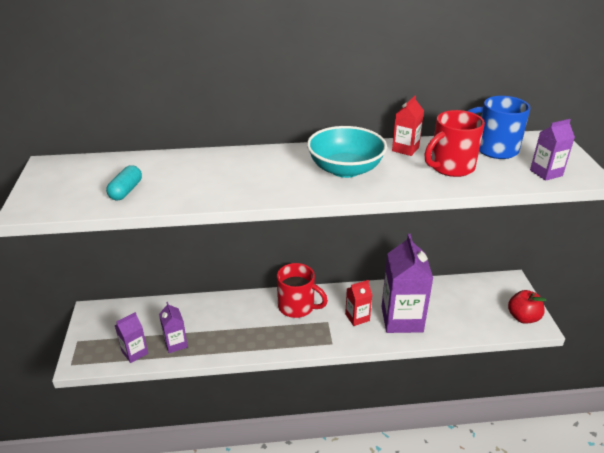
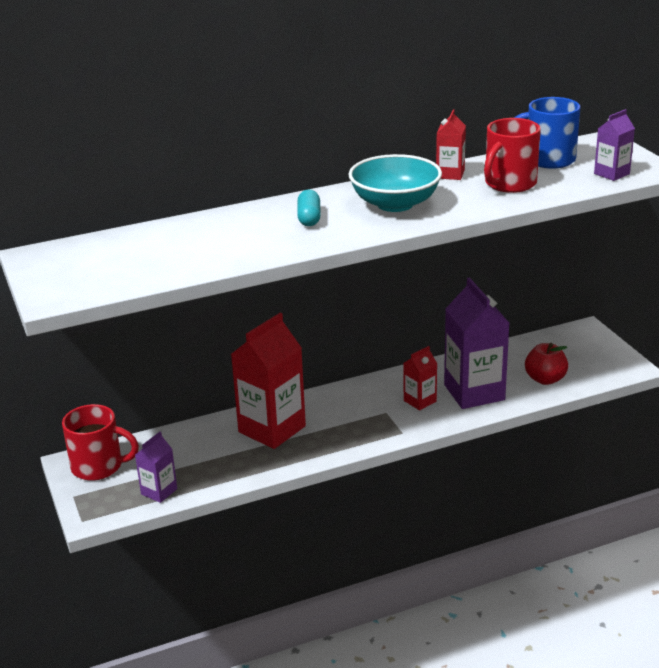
camera: 15 degrees left, 5 degrees down
(126, 191) = (156, 264): turquoise capsule -> turquoise capsule (309, 218)
(176, 343) = (207, 472): purple carton -> none
(239, 316) = (272, 429): none -> red carton
(297, 307) = (340, 405): red mug -> red mug (99, 466)
(523, 317) = (612, 363): red apple -> red apple (545, 379)

